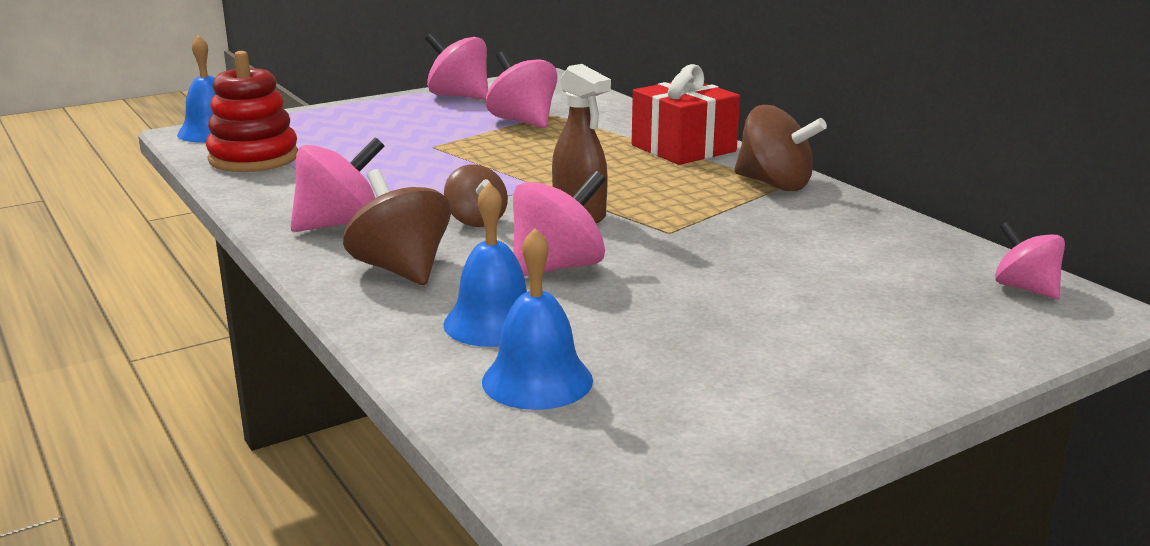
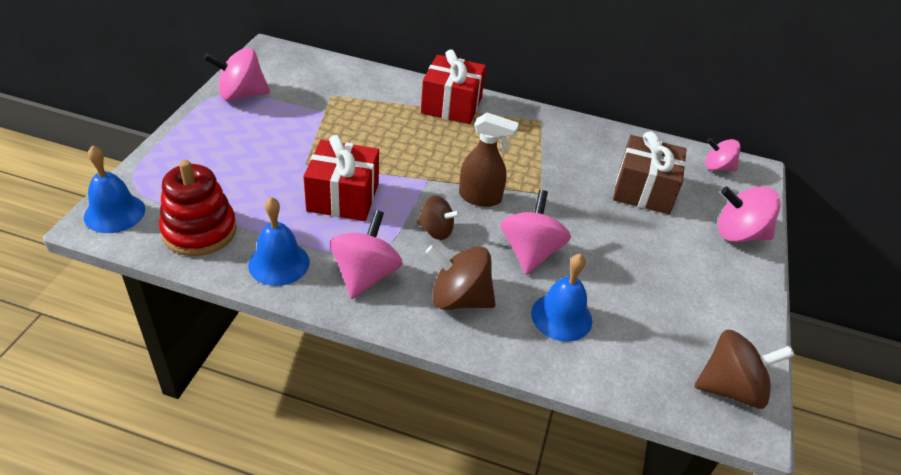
camera: 45 degrees left, 20 degrees up
(424, 174) = (343, 197): none -> red gift
(523, 121) = (324, 111): pink spinning top -> pink spinning top (739, 234)
(537, 380) = (634, 348): blue bell -> blue bell (279, 263)
(774, 184) = (535, 124): brown spinning top -> brown spinning top (730, 388)
(837, 271) = (643, 190): none -> brown gift

